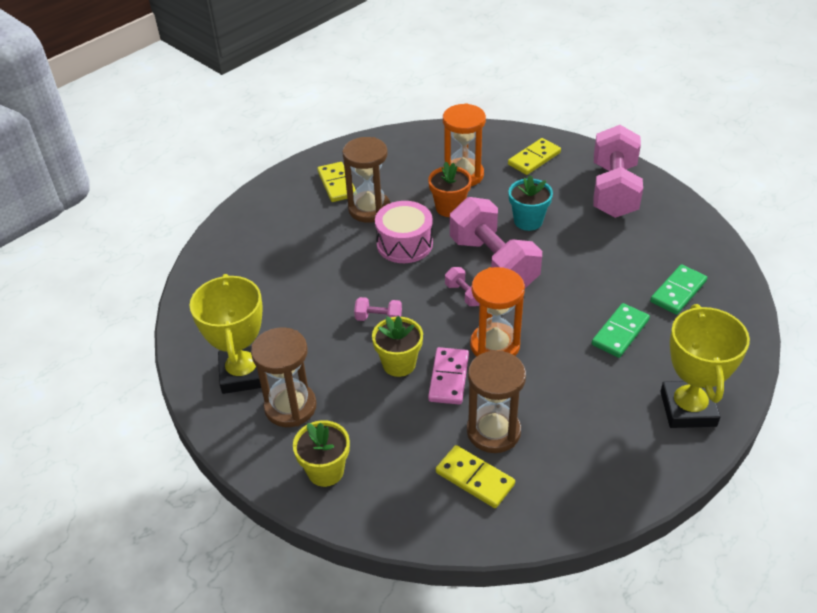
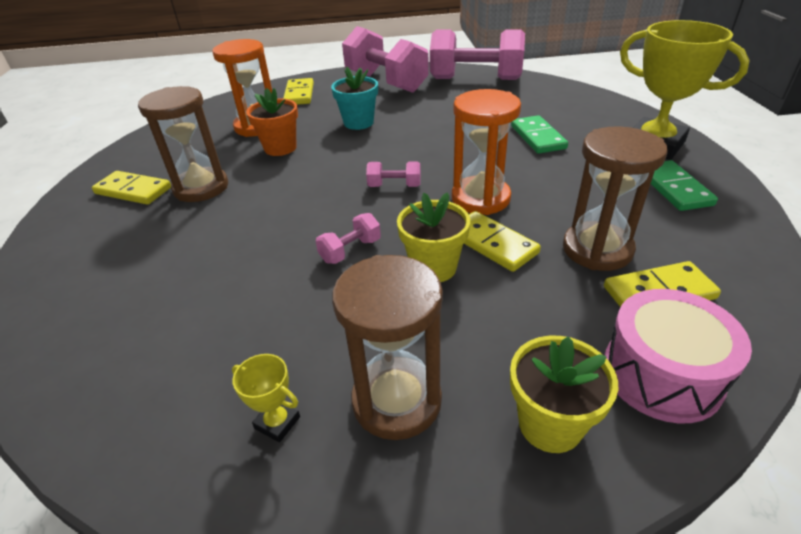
camera: 50 degrees left, 5 degrees down
(243, 374) = (277, 423): yellow trophy -> yellow trophy, size x0.41
(404, 244) = (279, 189): pink drum -> pink drum (661, 374)
(448, 378) = (492, 244): pink domino -> yellow domino
(493, 263) = (379, 156): pink dumbbell -> pink dumbbell (475, 79)
(678, 292) = (522, 101): green domino -> green domino (674, 188)

